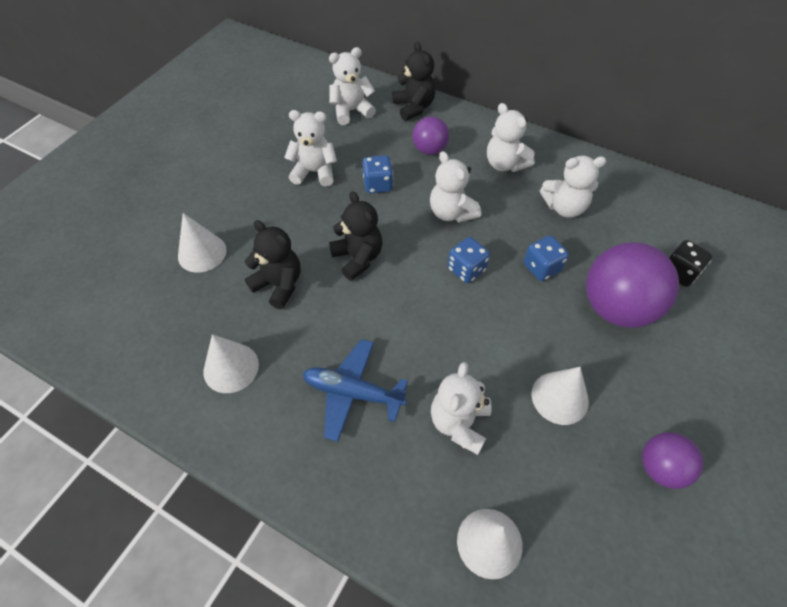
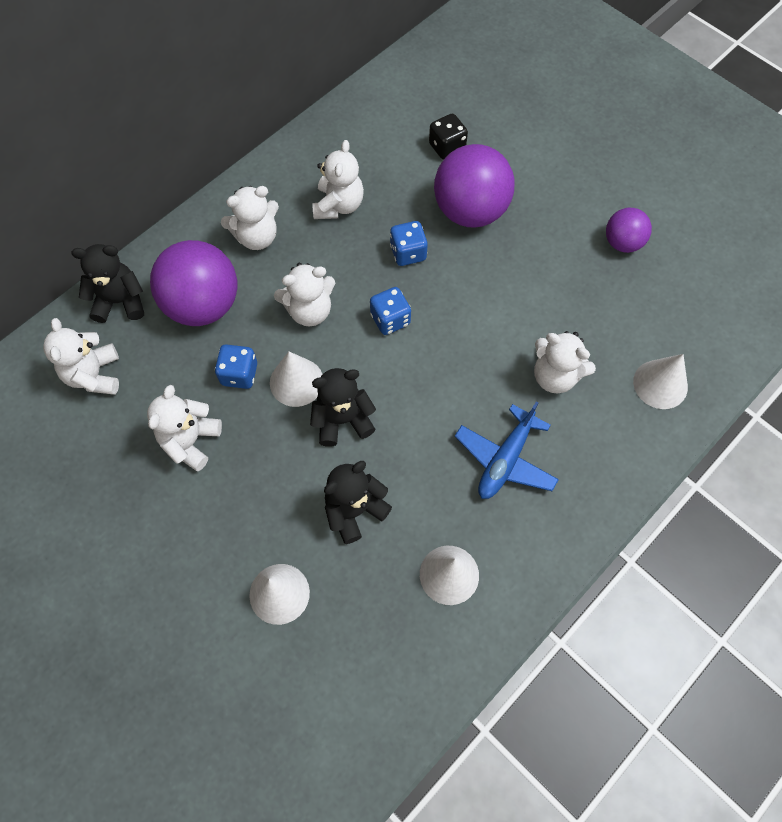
camera: 75 degrees left, 10 degrees up
(429, 150) = (203, 305): purple ball -> purple ball, size x1.82
(560, 397) = (548, 289): white cone -> white cone (296, 382)

